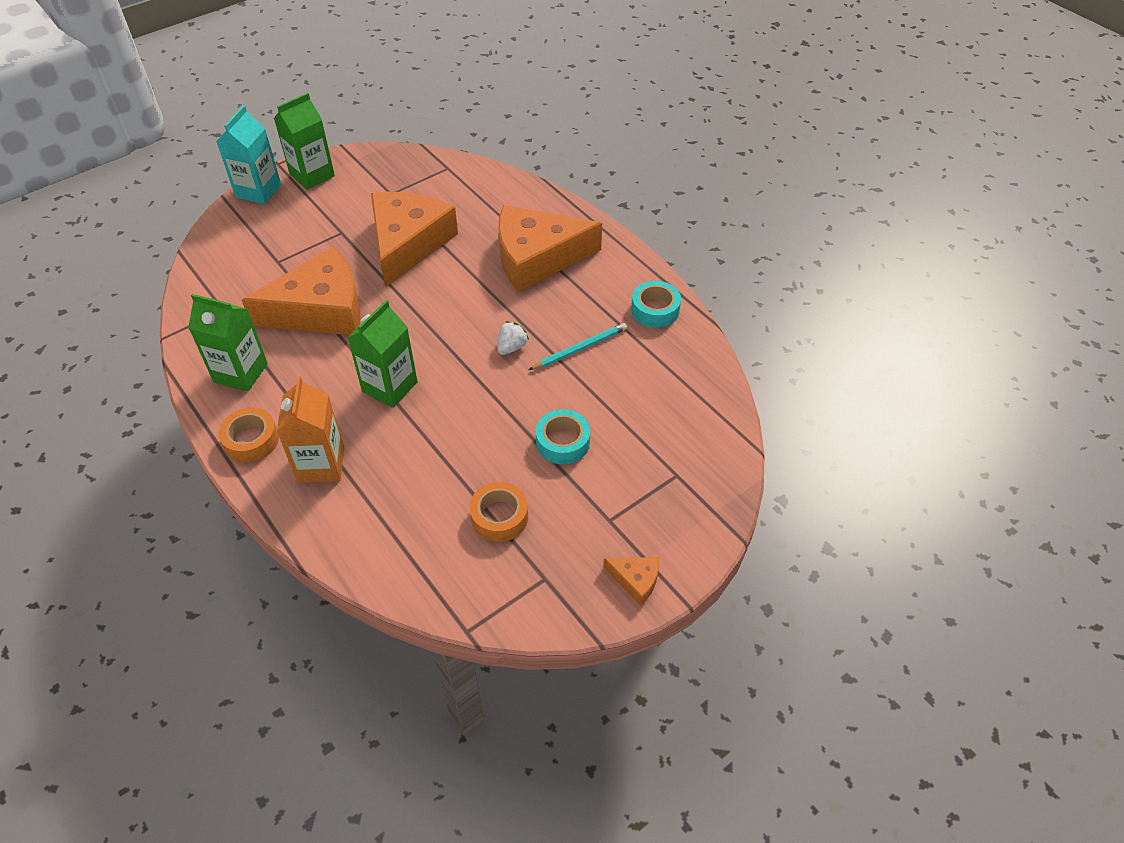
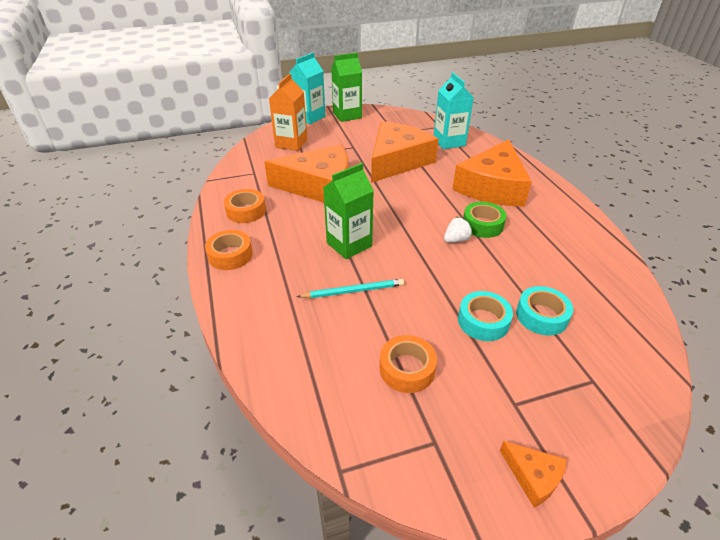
camera: 20 degrees right, 10 degrees down
(240, 373) = (246, 211): green carton -> orange tape
(321, 464) = (273, 285): orange carton -> orange carton (291, 143)
(466, 194) = (449, 142): none -> turquoise carton
(537, 257) = (492, 187): orange cheese -> orange cheese turned 75 degrees counterclockwise
(537, 318) = (482, 225): none -> green tape
(580, 348) = (515, 253): turquoise pencil -> turquoise pencil (353, 291)
(655, 310) = (587, 240): turquoise tape -> turquoise tape (541, 316)

